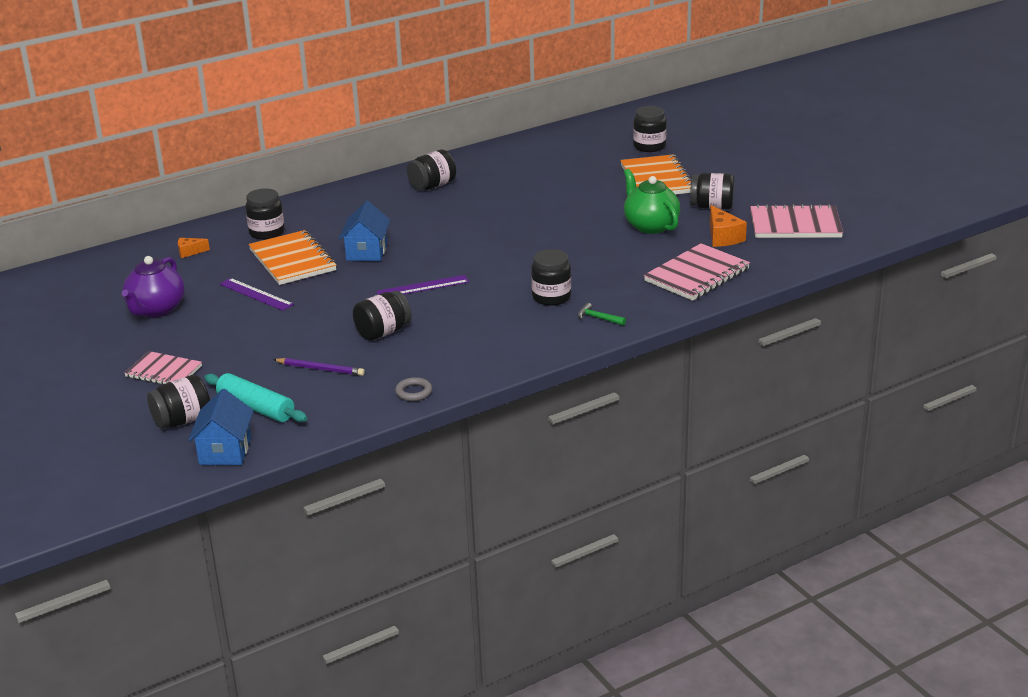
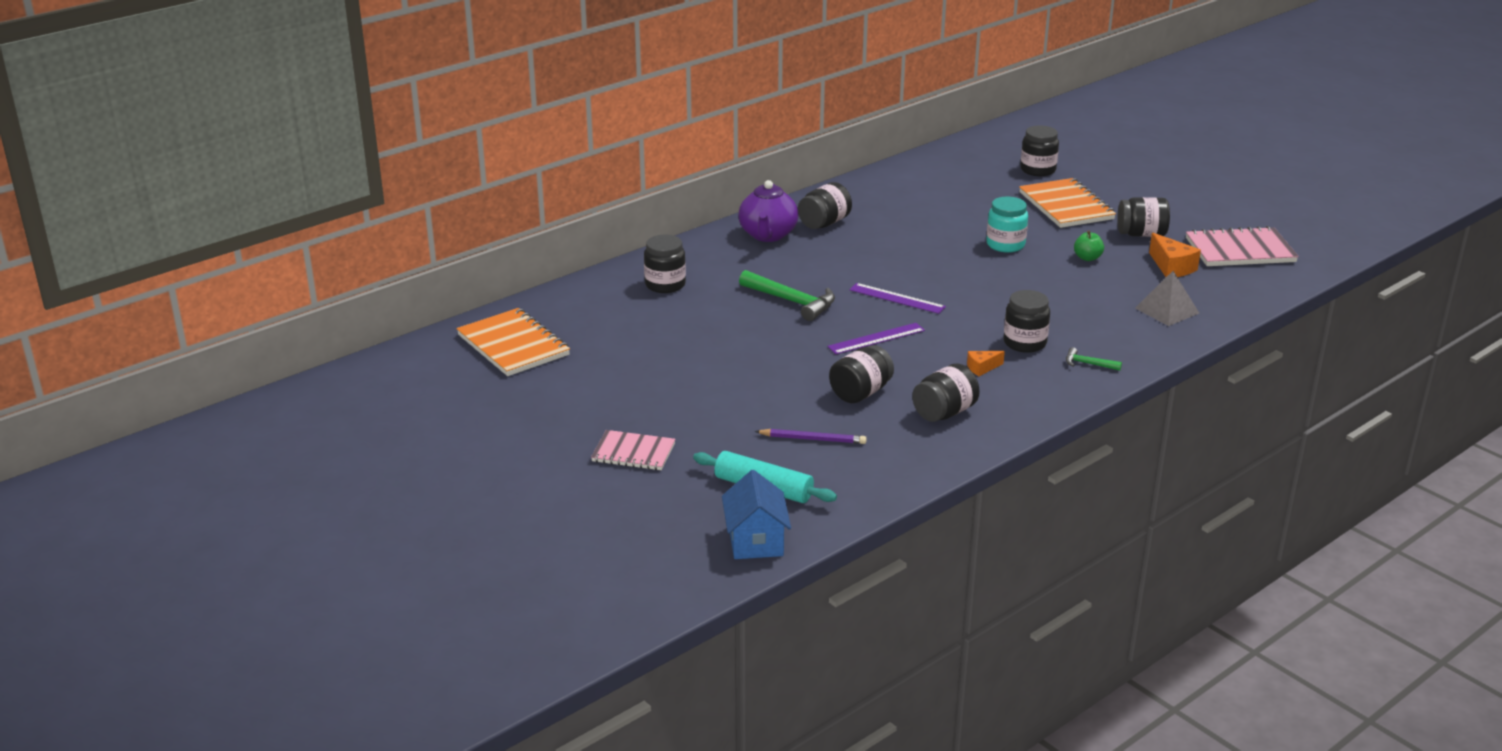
camera: 10 degrees left, 0 degrees up
(156, 310) = (585, 381): purple teapot -> purple teapot (768, 235)
(182, 420) = (687, 508): black jar -> black jar (944, 413)
(190, 252) = (588, 311): orange cheese -> orange cheese (982, 368)
(256, 294) = (692, 357): purple ruler -> purple ruler (897, 298)
(292, 260) = (712, 315): orange notebook -> orange notebook (513, 345)
(367, 252) = (791, 301): blue house -> green hammer
(413, 392) = (932, 459): grey ring -> none
(582, 211) = (1005, 245): none -> turquoise jar
(650, 226) = (1087, 258): green teapot -> green apple
(696, 275) = (1167, 310): pink notebook -> grey pyramid

